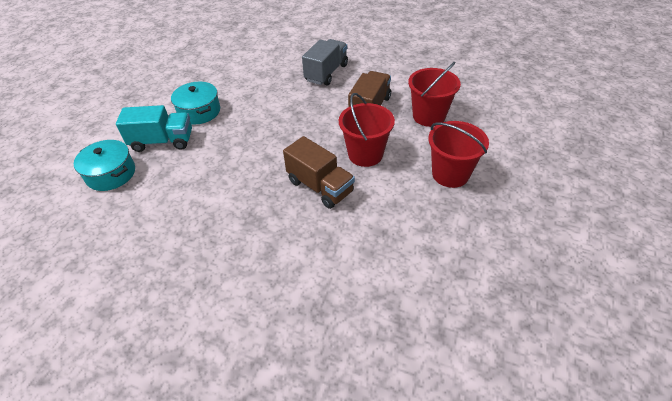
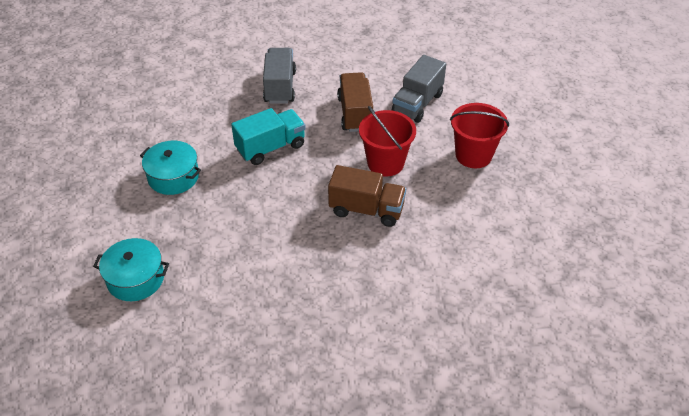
camera: 30 degrees left, 0 degrees up
(162, 141) = (161, 224): turquoise truck -> turquoise truck (270, 147)
(429, 116) = (417, 103): red bucket -> grey truck

